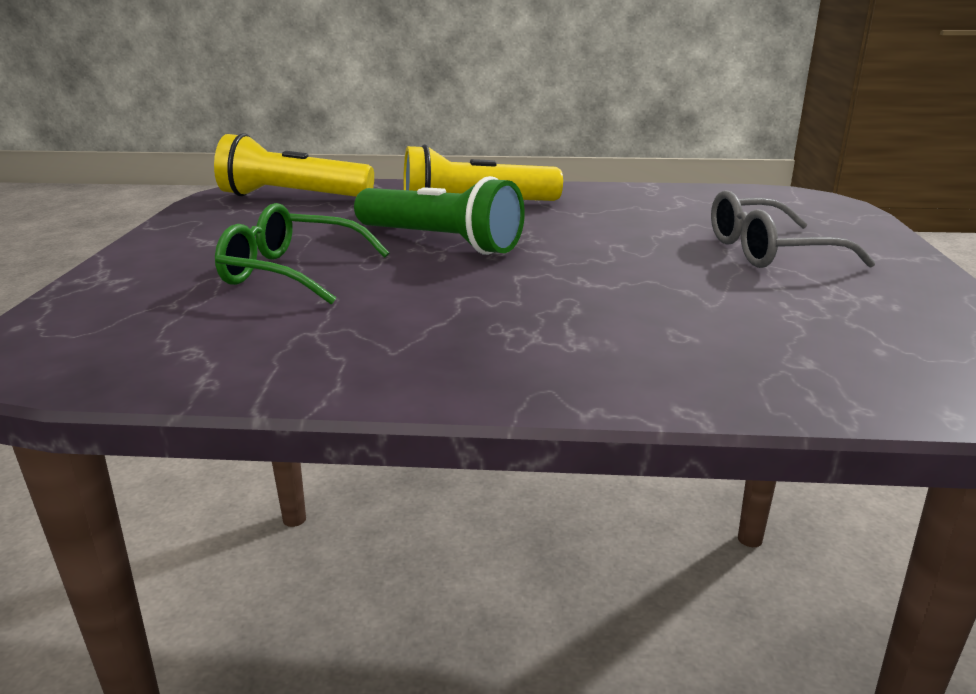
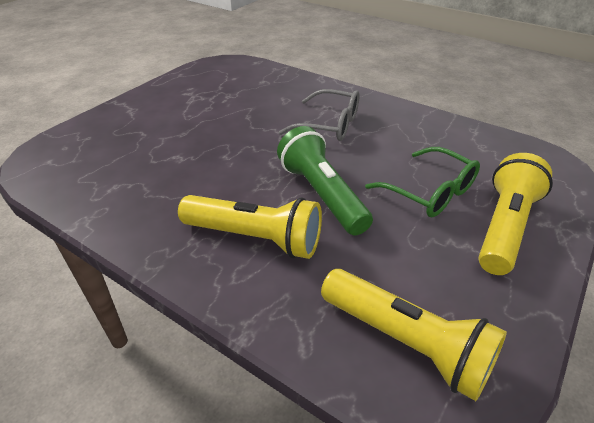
camera: 150 degrees left, 15 degrees up
(182, 264) = (505, 227): none -> yellow flashlight
(768, 251) = (168, 126): grey glasses -> grey glasses (329, 125)

